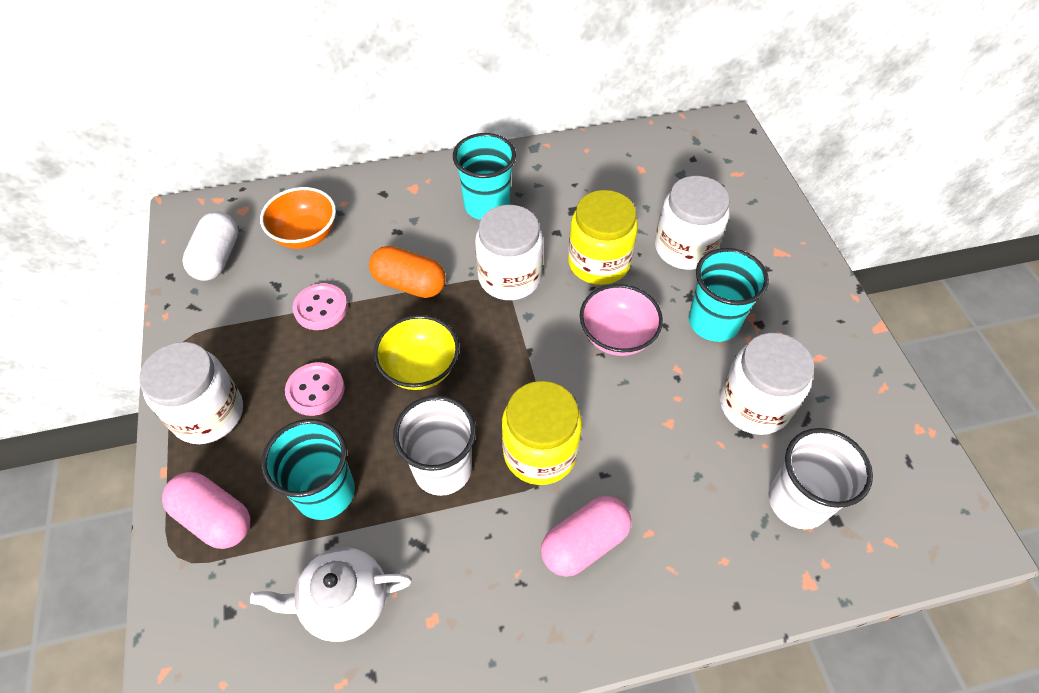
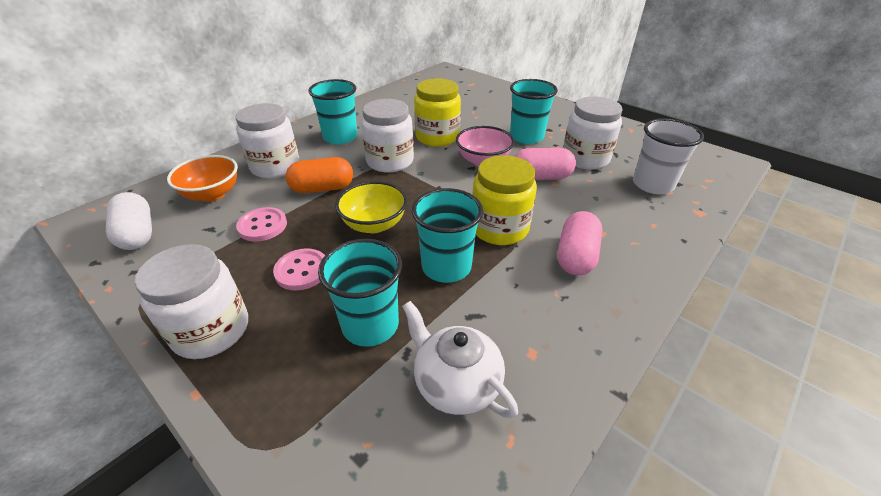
camera: 35 degrees left, 15 degrees down
(215, 518) = (282, 397): pink capsule -> pink capsule (541, 177)
(344, 602) = (456, 383): white teapot -> white teapot turned 90 degrees clockwise
(442, 469) = (446, 267): white cup -> turquoise cup
(684, 248) = (477, 116): white jar -> white jar (275, 166)

